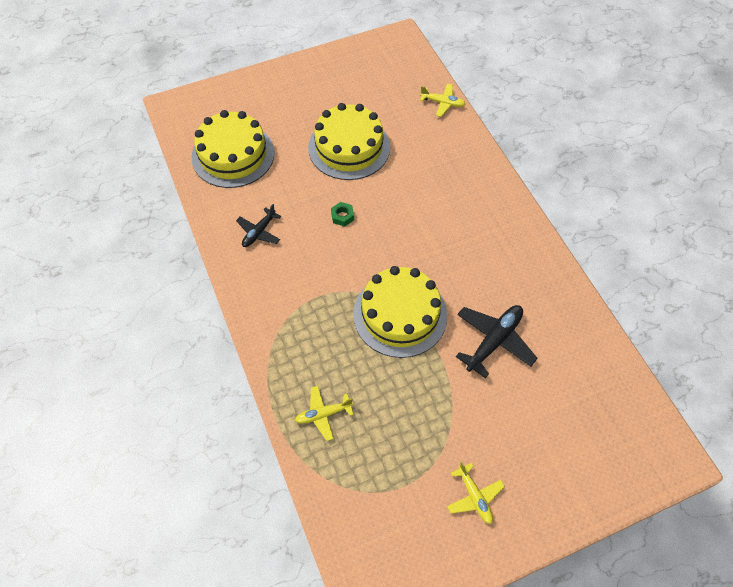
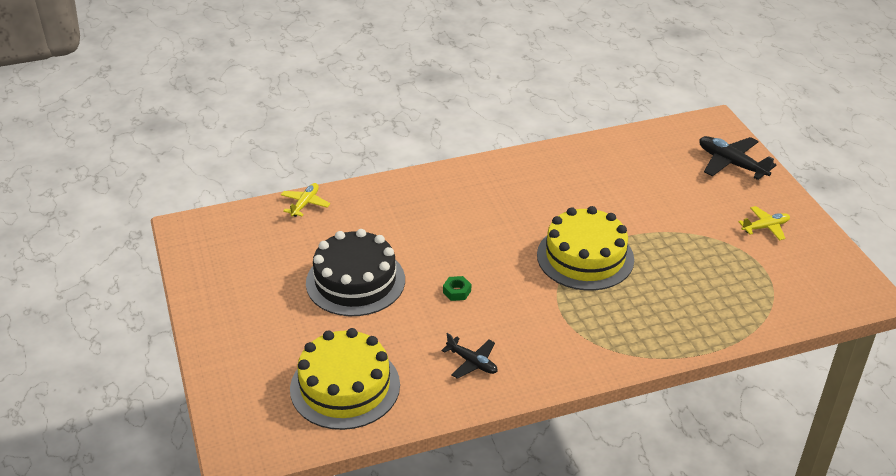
camera: 85 degrees left, 20 degrees down
(323, 414) = (700, 317): yellow plane -> none
(349, 147) = (355, 281): yellow cake -> black cake
(494, 341) = (613, 200): black plane -> black plane (731, 164)

